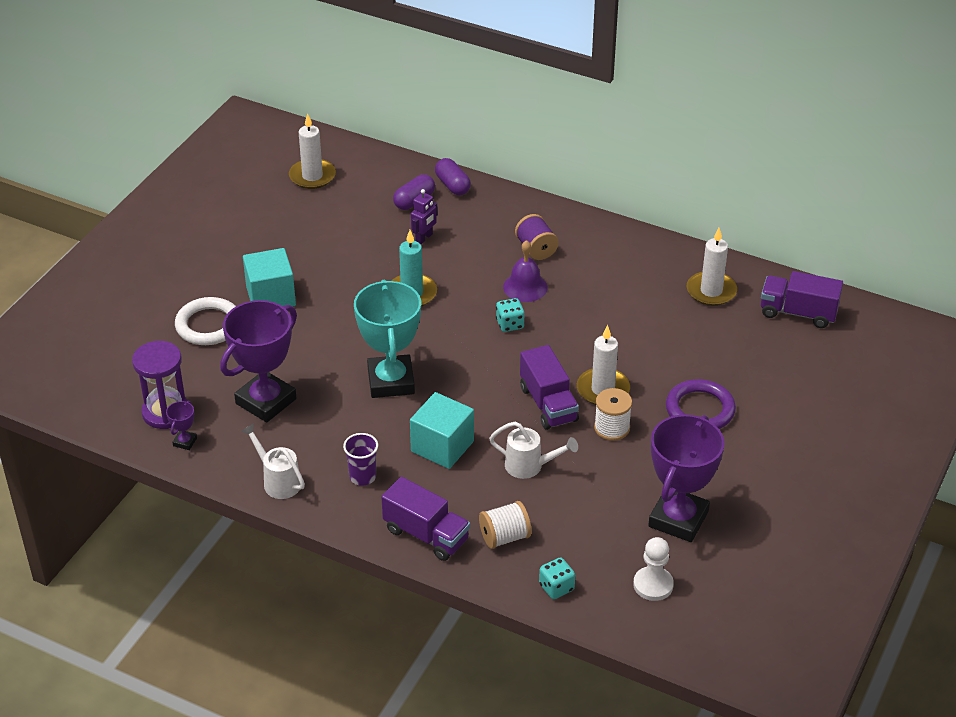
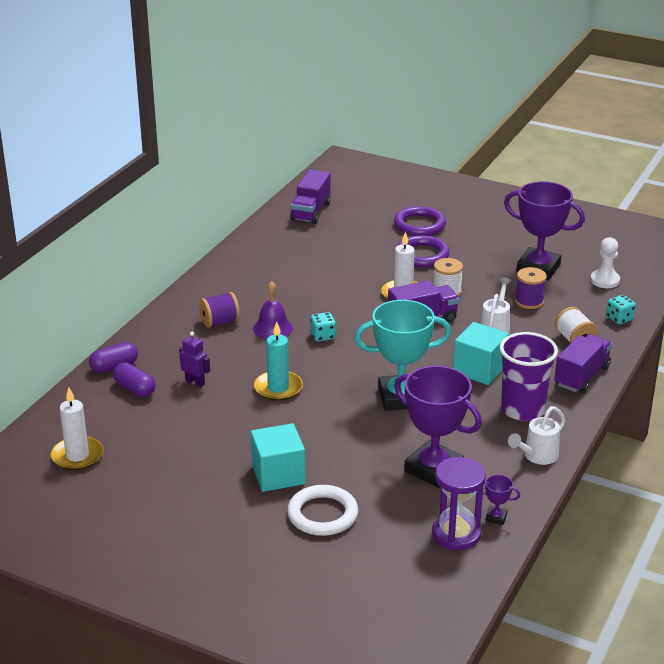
camera: 90 degrees left, 10 degrees down
(362, 477) = (522, 410): purple cup -> purple cup, size x1.85
(594, 502) = (529, 301): none -> purple spool
(711, 291) = (283, 244): white candle -> none
(779, 410) = (419, 225): none -> purple ring

